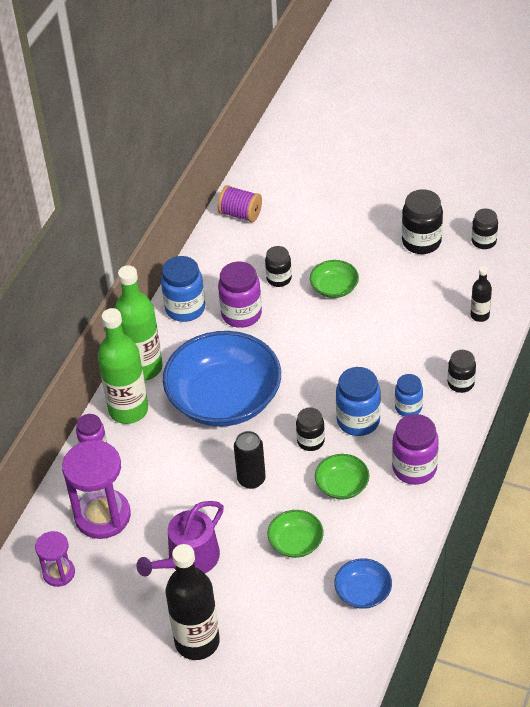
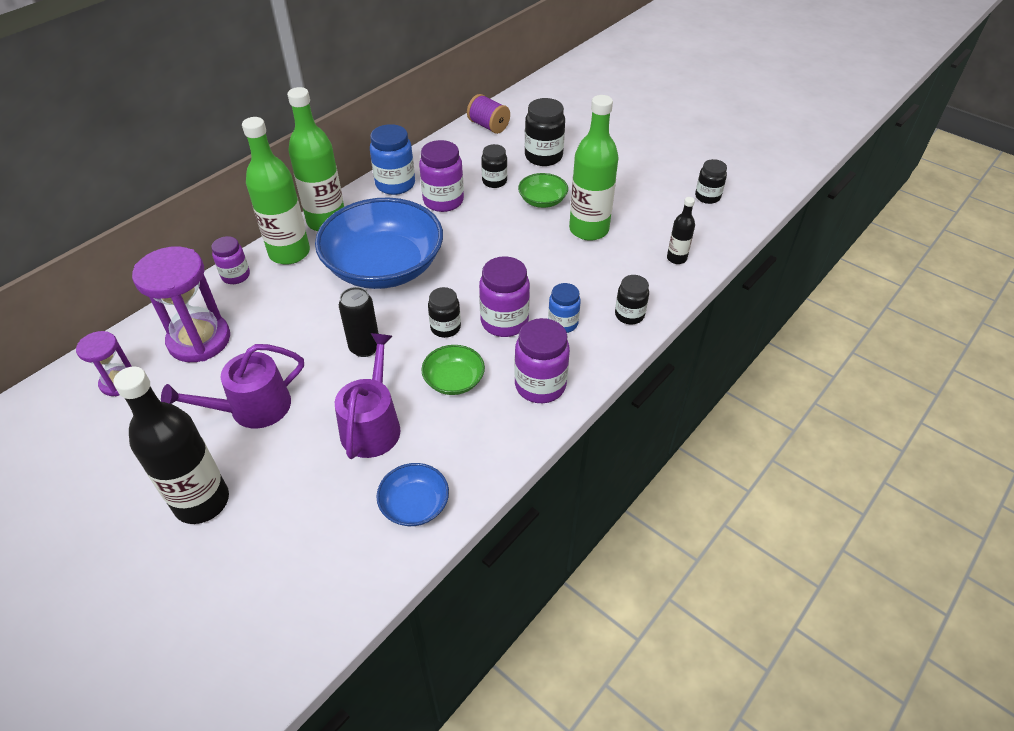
camera: 15 degrees right, 0 degrees up
(296, 542) = (372, 425): green bowl -> purple watering can
(358, 421) = (504, 322): blue jar -> purple jar
(390, 307) = (589, 230): none -> green bottle
(421, 242) = (645, 183): black jar -> black jar (543, 157)

